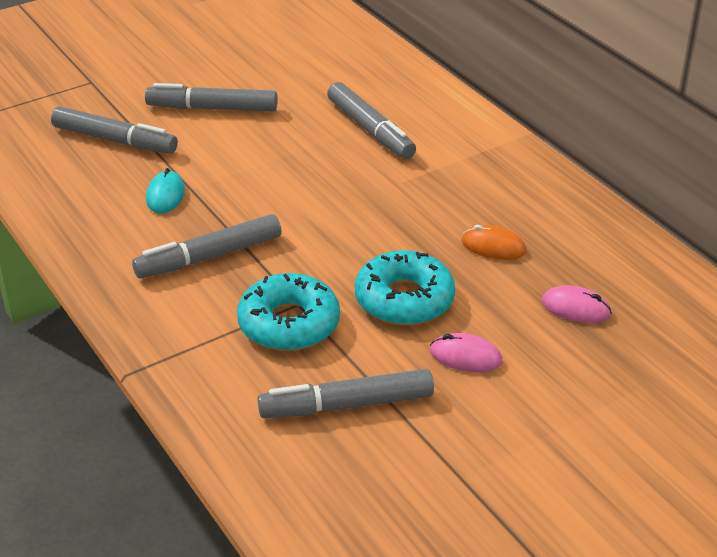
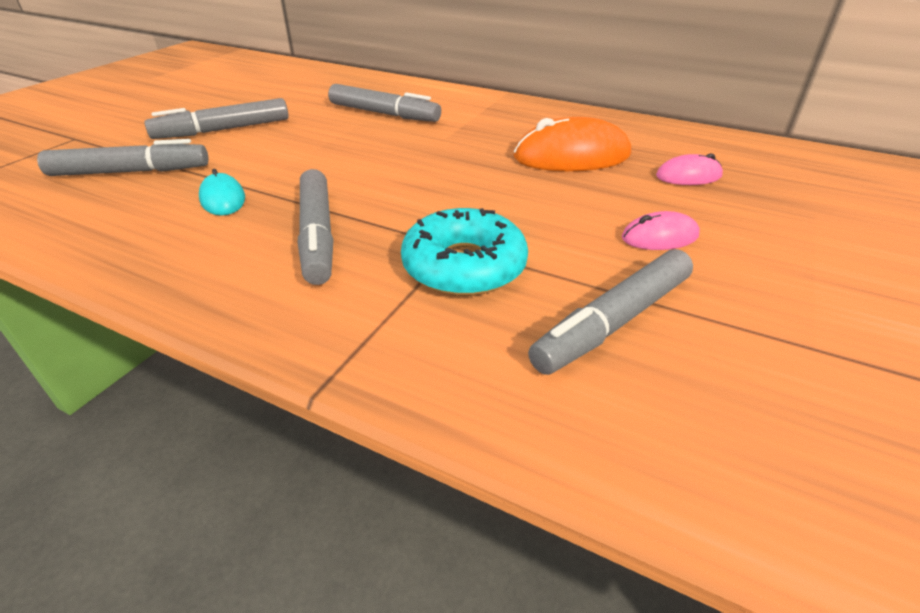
camera: 30 degrees left, 0 degrees up
(209, 257) = (317, 235): grey marker -> grey marker turned 45 degrees counterclockwise
(404, 299) = (549, 211): turquoise donut -> none
(493, 246) = (572, 156): orange mouse -> orange mouse, size x1.88

